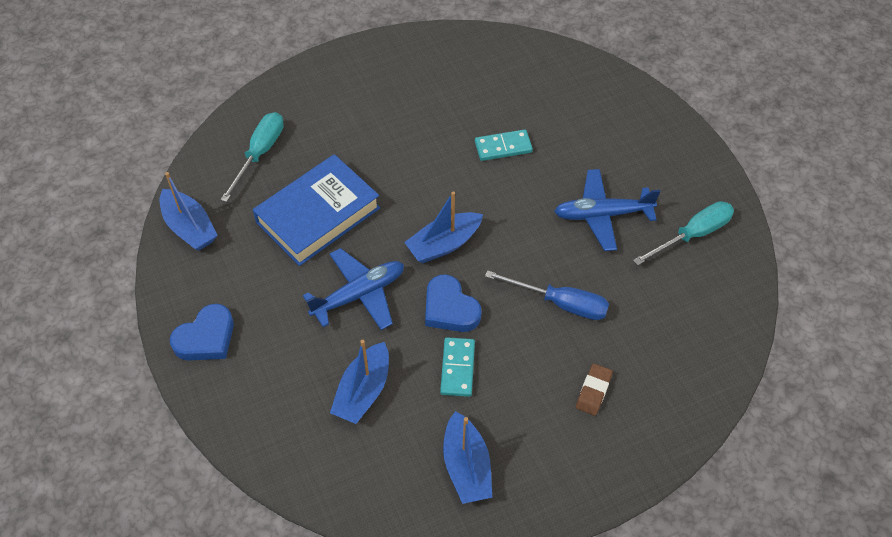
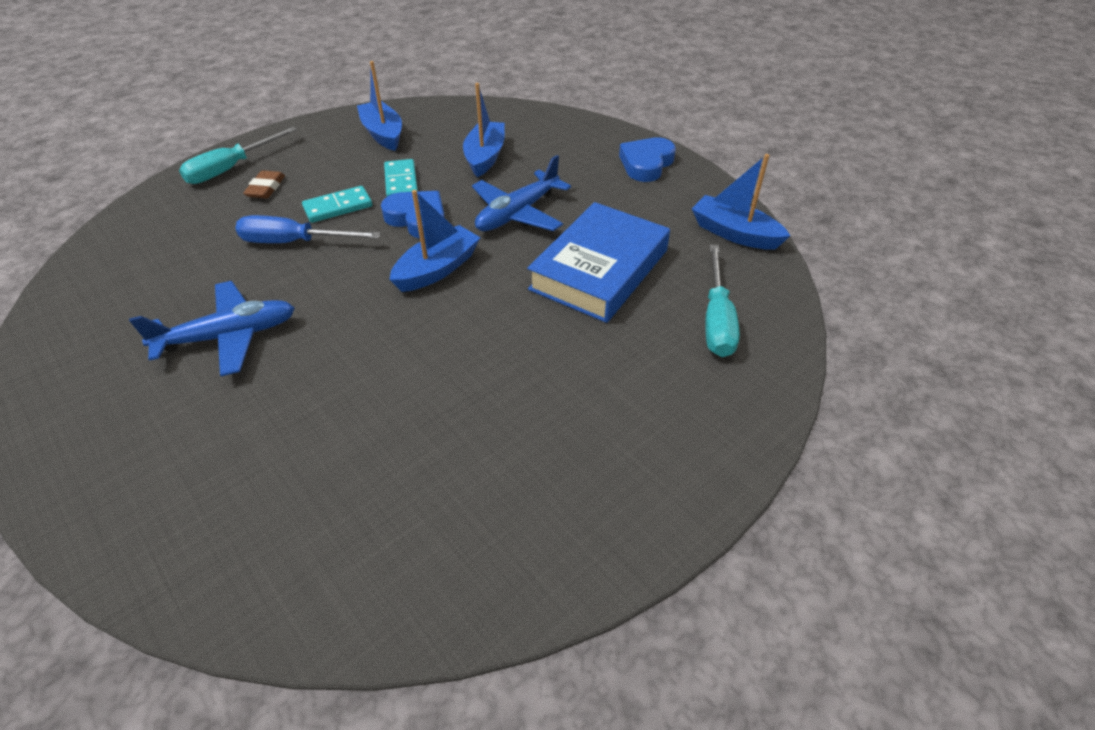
camera: 165 degrees right, 10 degrees down
(503, 147) = (374, 398): turquoise domino -> turquoise domino (338, 207)
(692, 235) = (104, 336): turquoise screwdriver -> turquoise screwdriver (231, 168)

